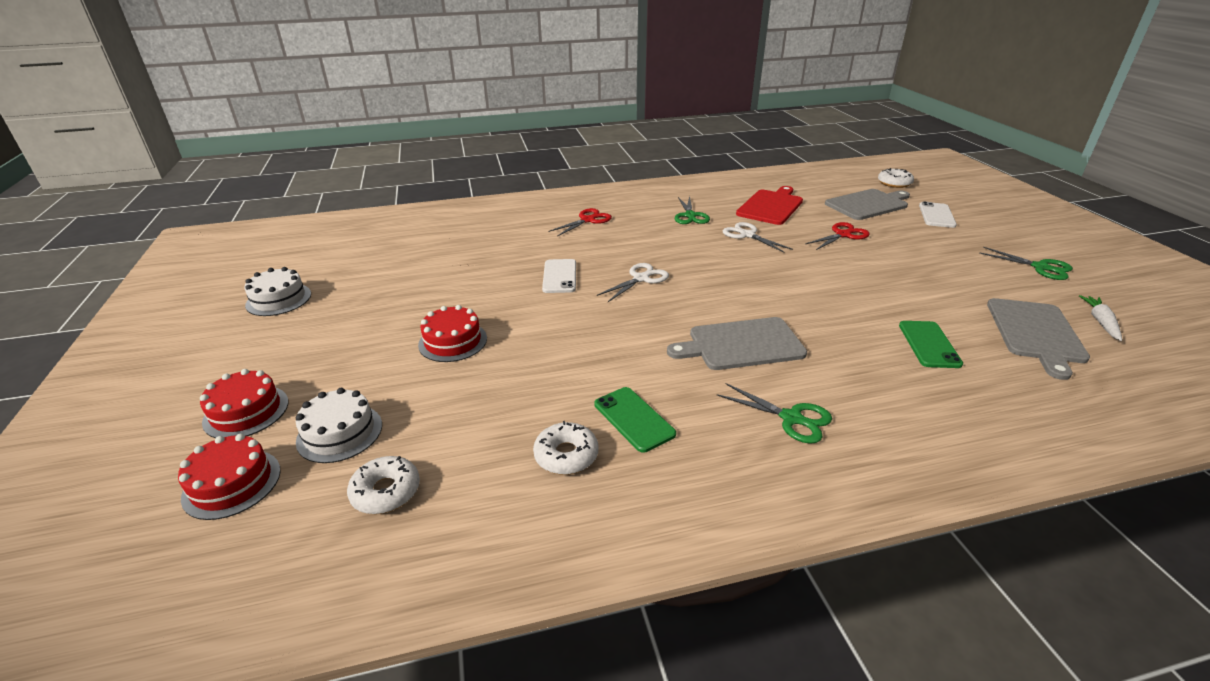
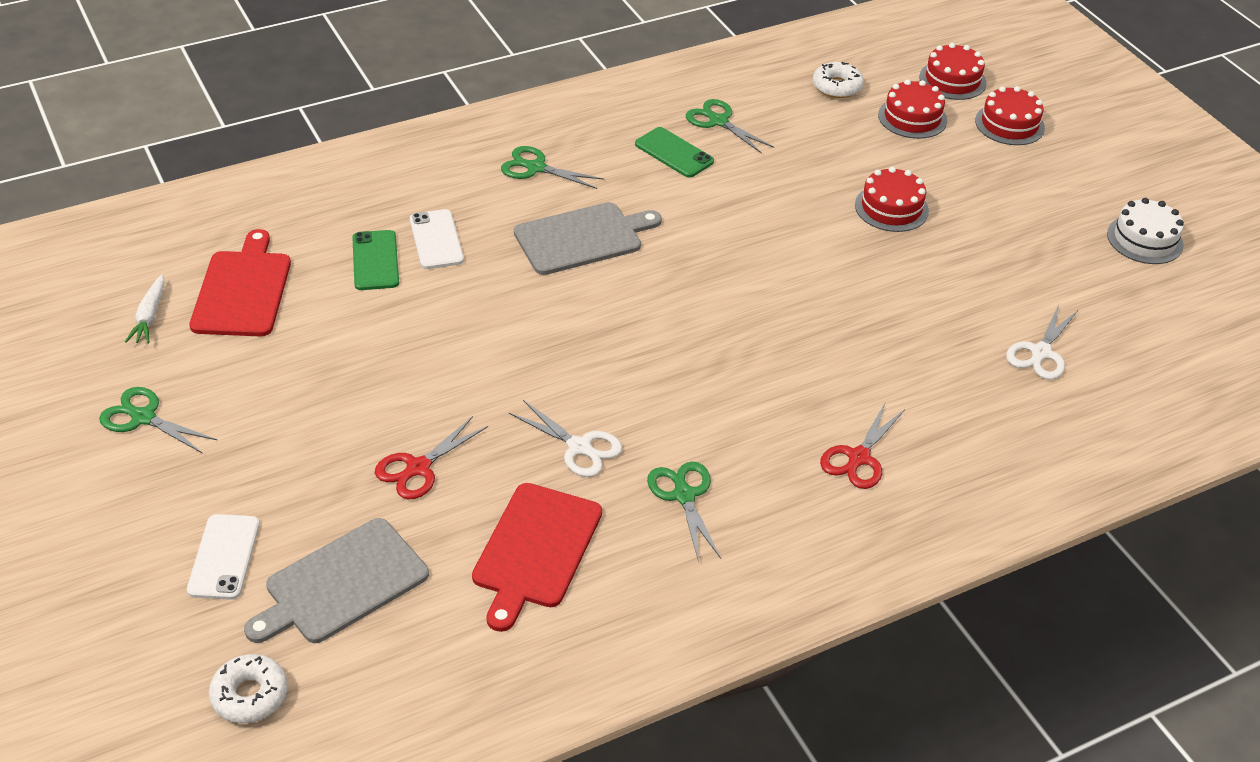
camera: 165 degrees right, 10 degrees up
(339, 433) = (912, 117): white cake -> red cake
(559, 276) = (832, 317): white phone -> white phone (436, 240)
(566, 455) = (718, 121): white donut -> green scissors
(641, 279) = (722, 325): white scissors -> white scissors (1041, 352)
(1035, 333) = (243, 290): grey cutting board -> red cutting board

